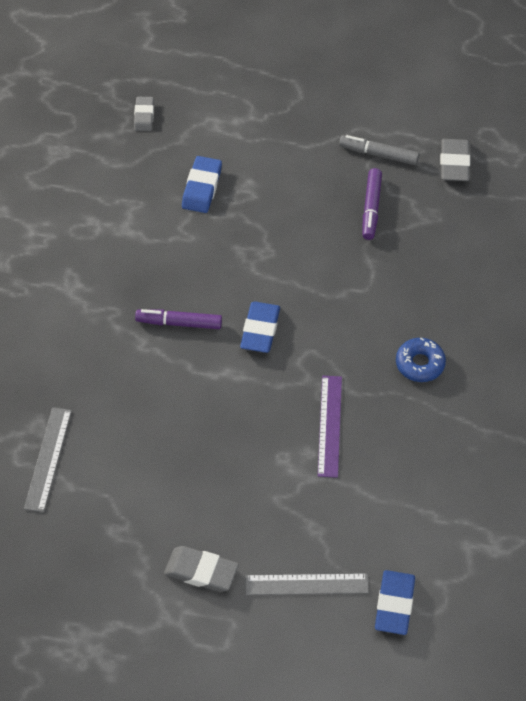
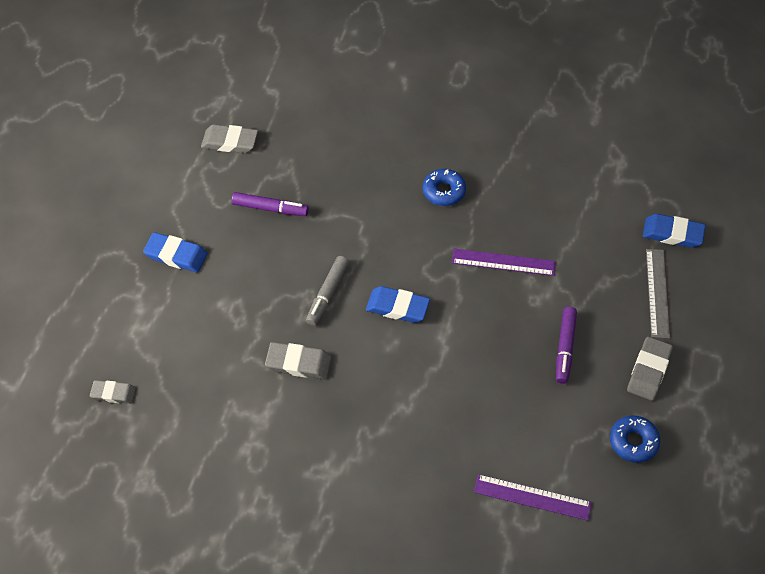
camera: 85 degrees left, 0 degrees up
(47, 459) = (532, 497): grey ruler -> purple ruler
(113, 553) = (633, 442): none -> blue donut
(179, 323) = (383, 374): purple marker -> purple marker (565, 348)
(186, 252) = (298, 363): none -> grey eraser
(202, 188) = (220, 345): blue eraser -> blue eraser (176, 255)
(378, 154) = (208, 196): grey marker -> grey marker (327, 294)

